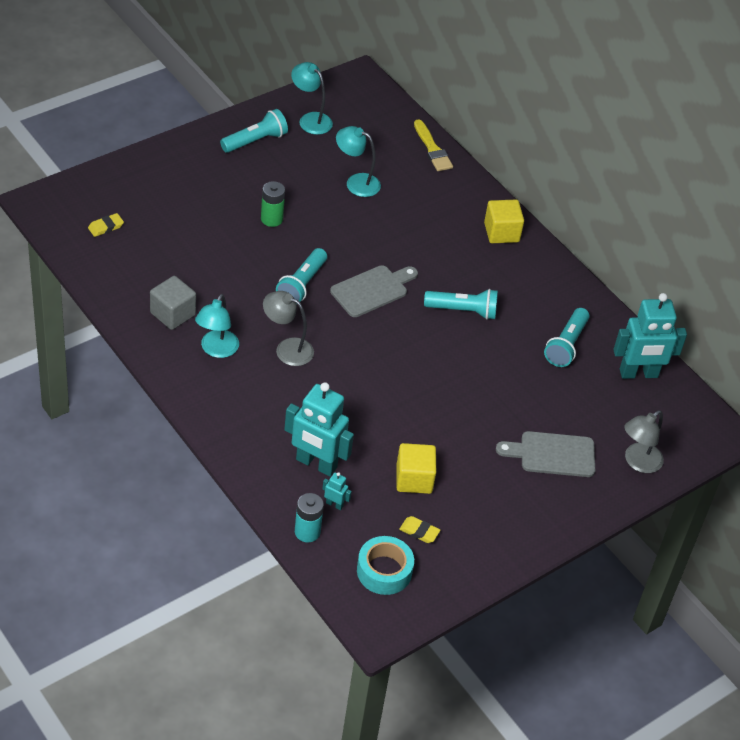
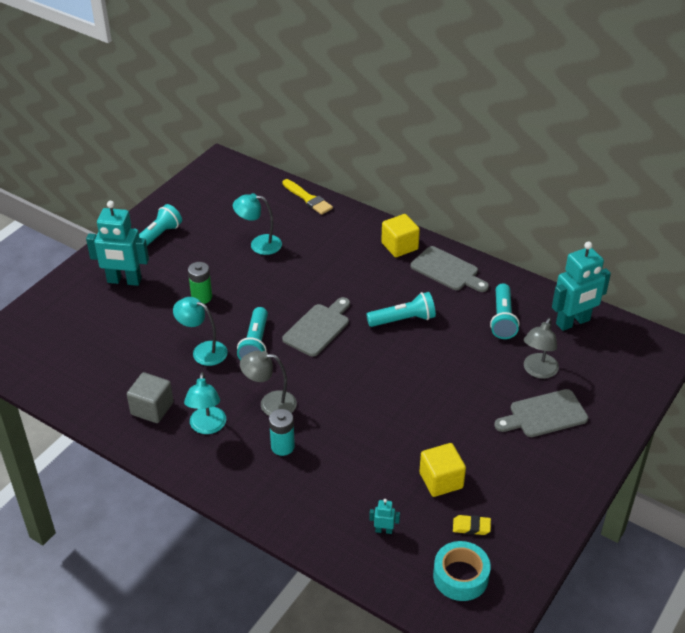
camera: 15 degrees left, 5 degrees down
(105, 227) = (55, 352): yellow eraser -> none
(307, 532) = (372, 566): turquoise battery -> turquoise battery (282, 446)
(310, 119) = (195, 206): turquoise lamp -> turquoise lamp (203, 351)
(316, 464) = (348, 499): turquoise robot -> turquoise robot (124, 281)
(537, 275) = (447, 270): none -> grey cutting board
(638, 462) = (616, 396): grey lamp -> grey lamp (538, 371)

